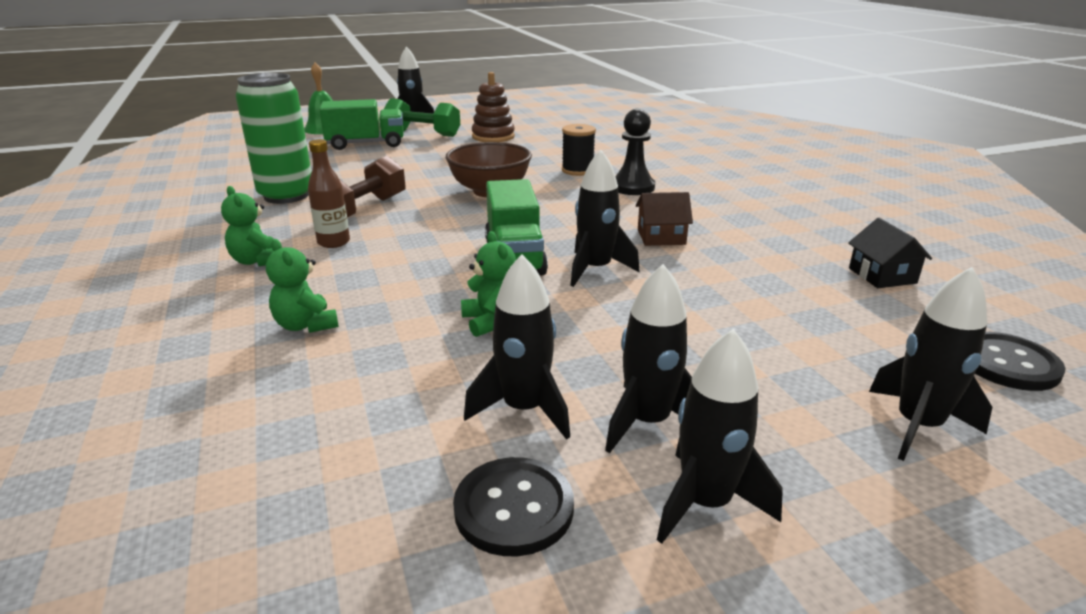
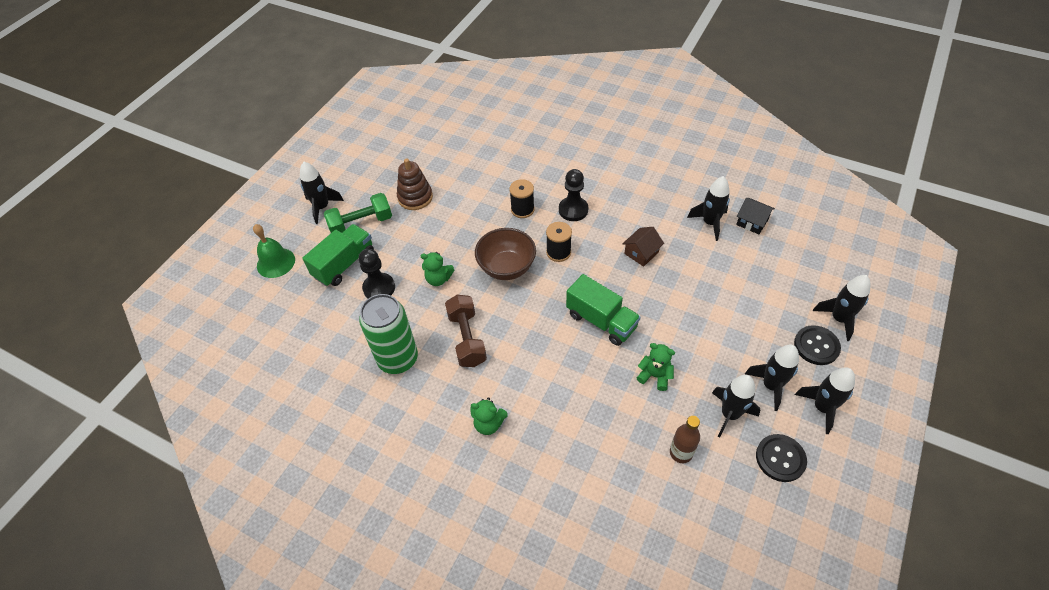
camera: 40 degrees left, 25 degrees up
(306, 325) = (588, 443): green teddy bear -> green teddy bear (438, 279)
(334, 242) = (500, 378): brown bottle -> brown bottle (681, 453)
(362, 161) = (379, 288): none -> black pawn
(562, 202) = (558, 252): none -> black spool
(595, 269) = (647, 304): black rocket -> black rocket (710, 223)
(1007, 364) = (834, 258): black button -> black button (816, 346)

